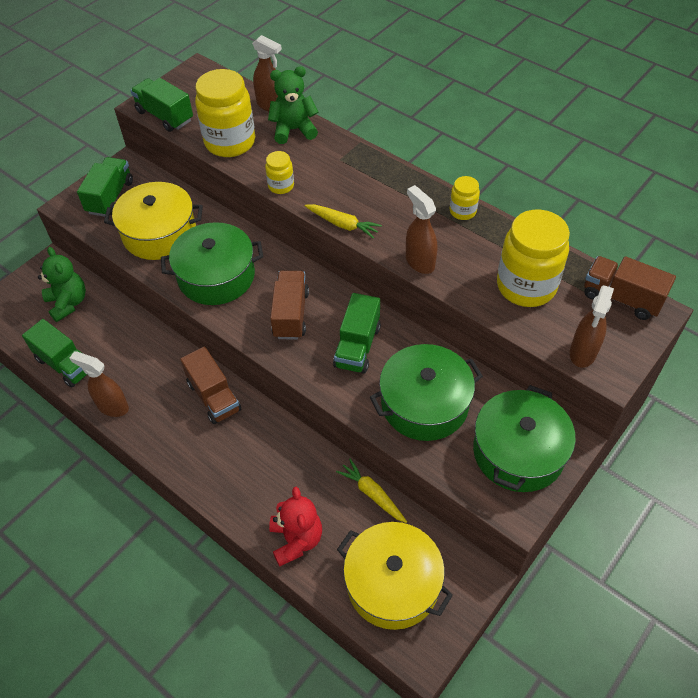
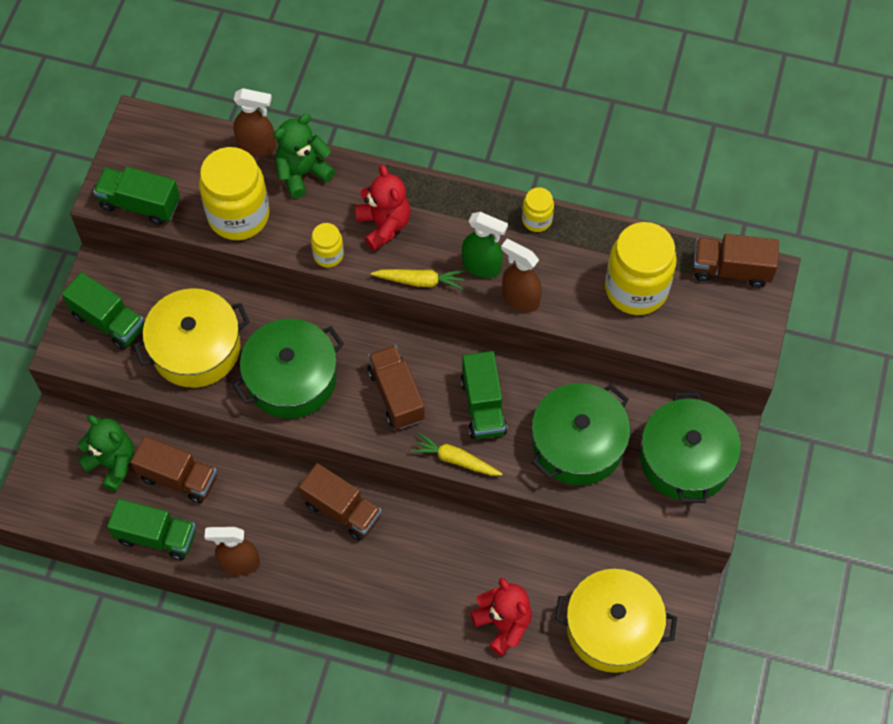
camera: 25 degrees left, 10 degrees up
(107, 329) = (178, 478): none -> brown truck
(110, 197) = (108, 321): green truck -> green truck turned 135 degrees clockwise
(336, 179) = (384, 225): none -> red teddy bear
(372, 494) = (554, 549): yellow carrot -> yellow carrot (455, 459)
(399, 230) = (482, 266): none -> green spray bottle
(582, 353) = (716, 345): brown spray bottle -> none

